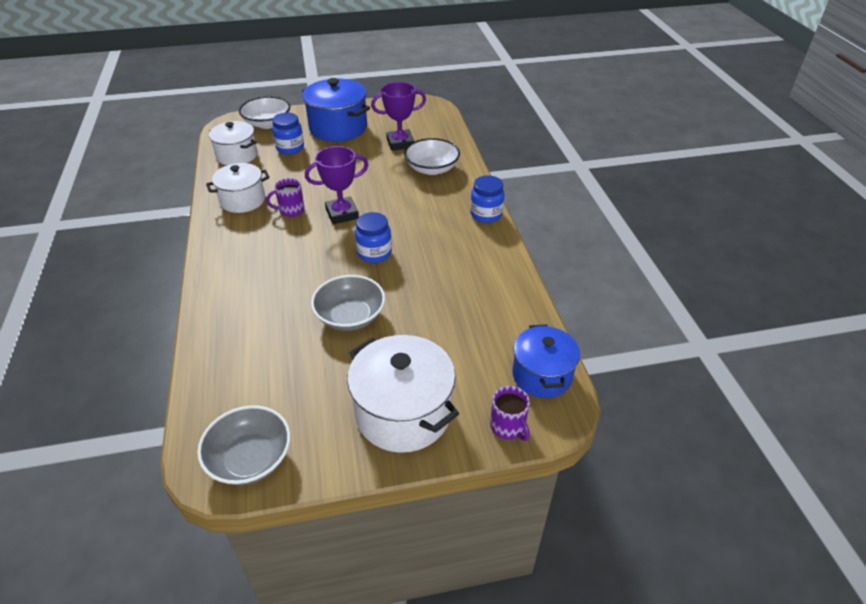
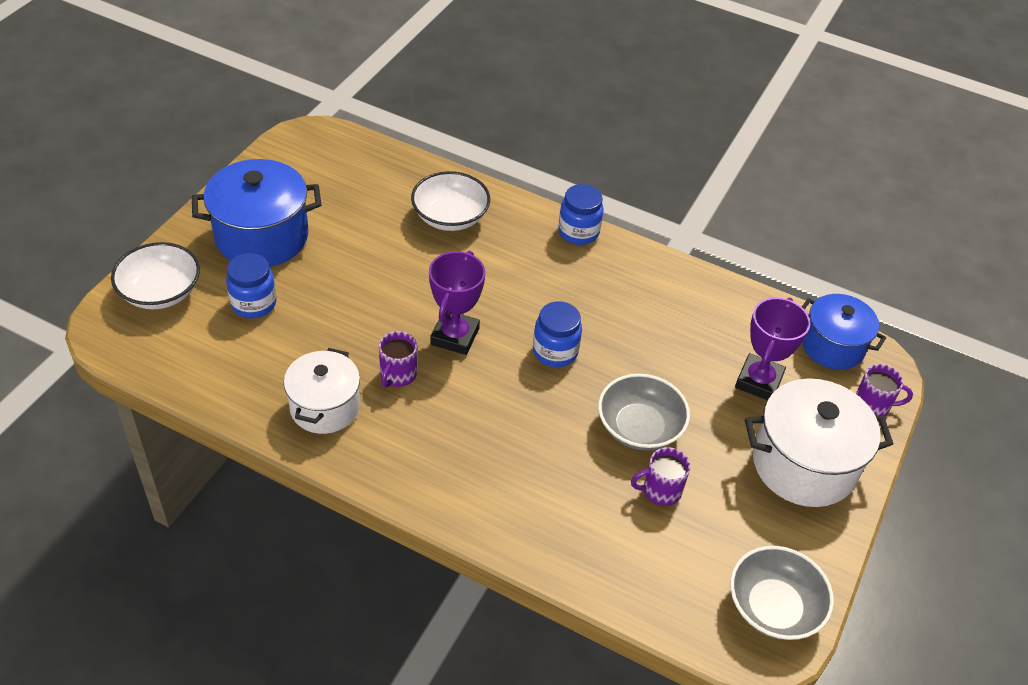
camera: 55 degrees left, 5 degrees up
(237, 155) = (206, 361): white pot -> none
(305, 351) = (660, 490): none -> purple mug
(400, 143) = (367, 208): purple trophy -> purple trophy (759, 381)

